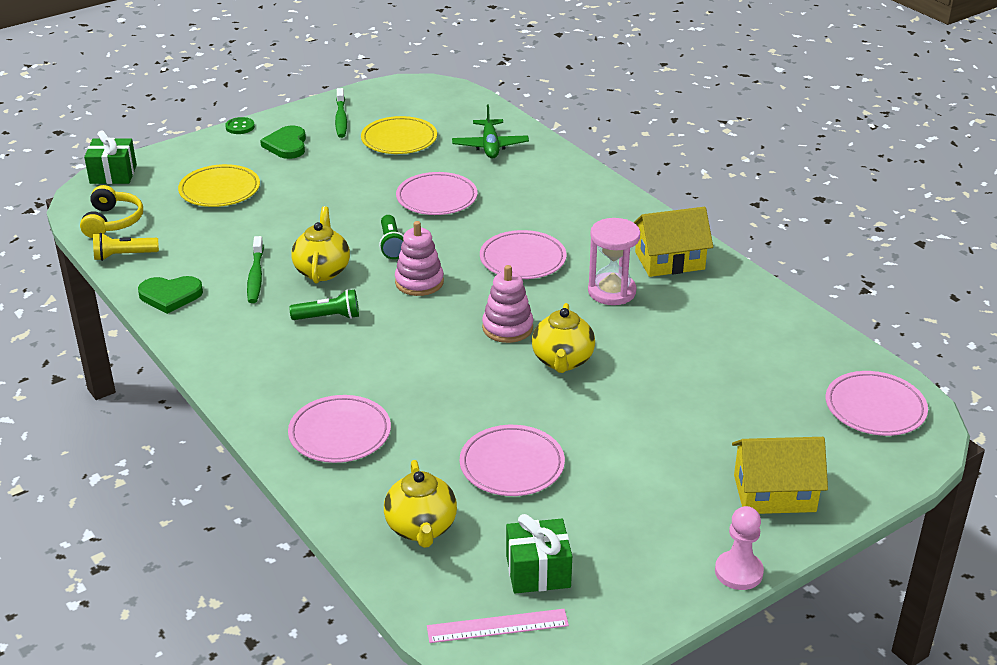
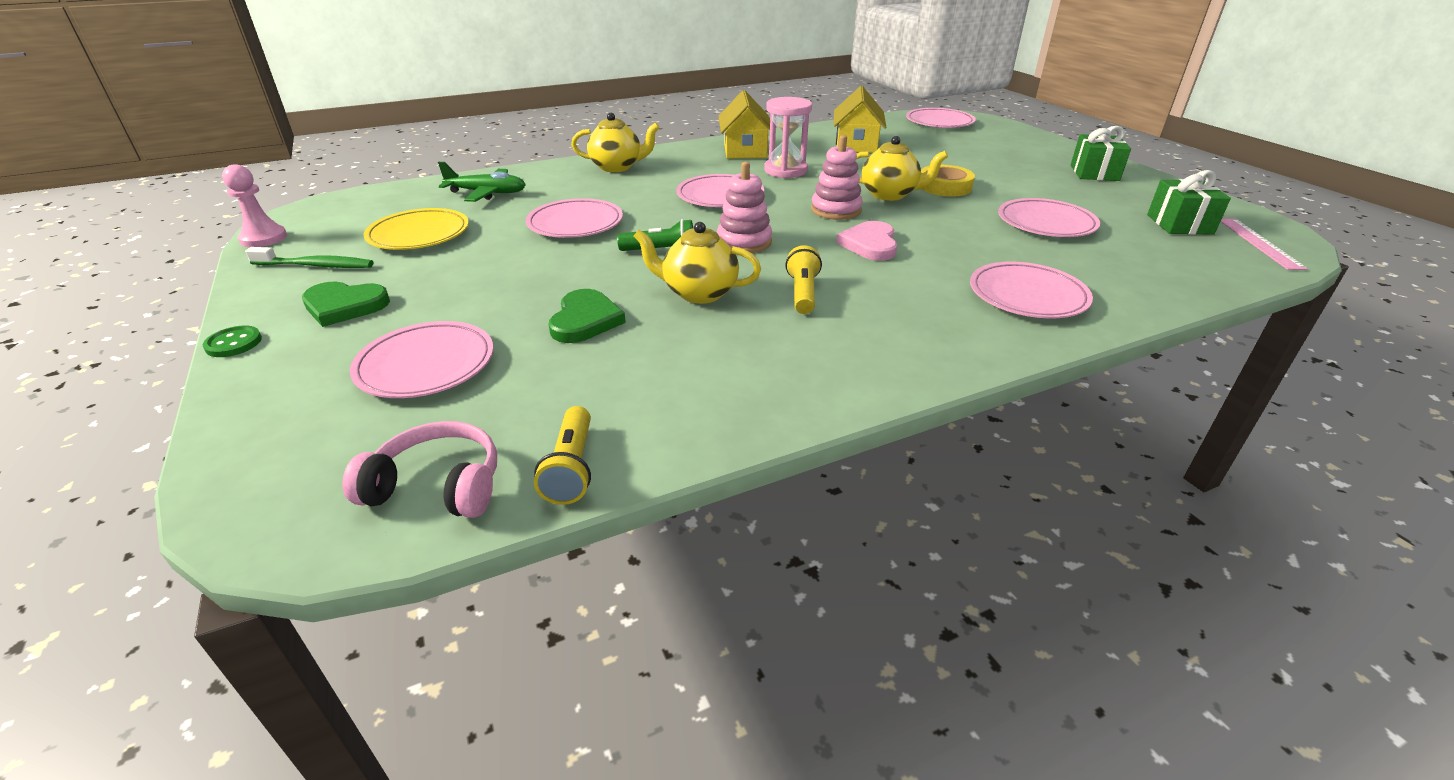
camera: 80 degrees left, 0 degrees up
(112, 222) = (437, 486): yellow headphones -> pink headphones
(113, 174) = (243, 490): green gift -> green gift (1094, 173)
(170, 296) = (720, 414): green heart -> green heart (585, 320)
(219, 190) = (426, 365): yellow plate -> pink plate
(255, 276) = (692, 339): green toothbrush -> none
(328, 317) = (802, 293): green flashlight -> yellow flashlight
(421, 528) = (1157, 264): yellow teapot -> yellow teapot (617, 167)
(429, 349) = (870, 244): none -> pink heart
(602, 400) = (945, 186): none -> yellow tape
(738, 572) = (1132, 169): pink pawn -> pink pawn (263, 238)
(774, 493) = (1041, 152): yellow house -> yellow house (856, 144)

